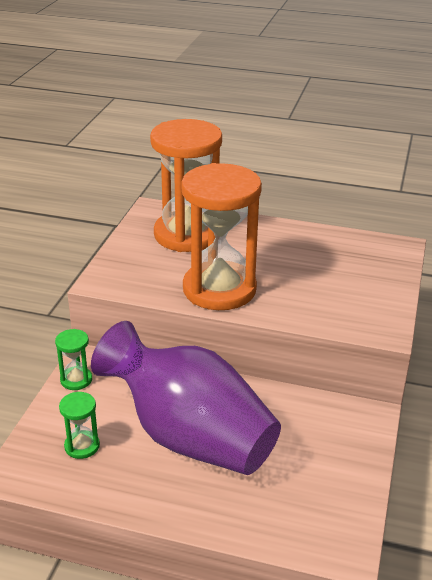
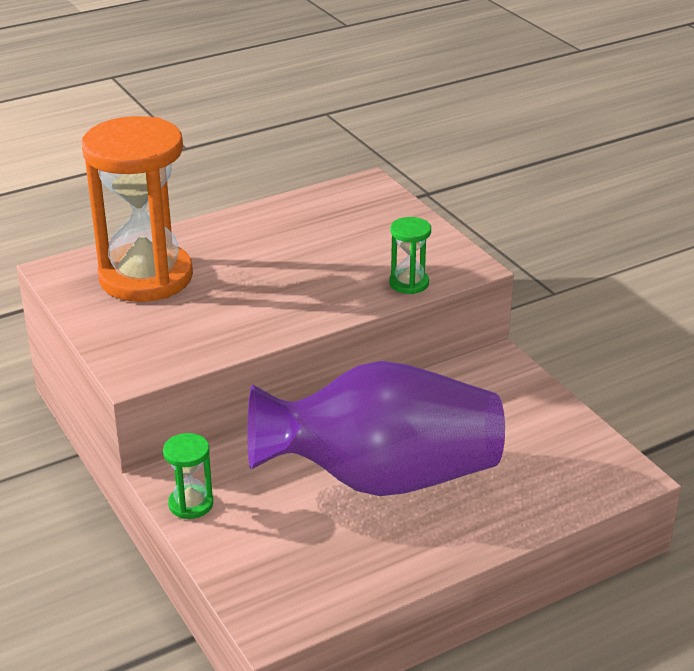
camera: 45 degrees left, 0 degrees up
(82, 446) = (298, 555): green hourglass -> green hourglass (409, 283)
(219, 289) = (269, 311): orange hourglass -> none

